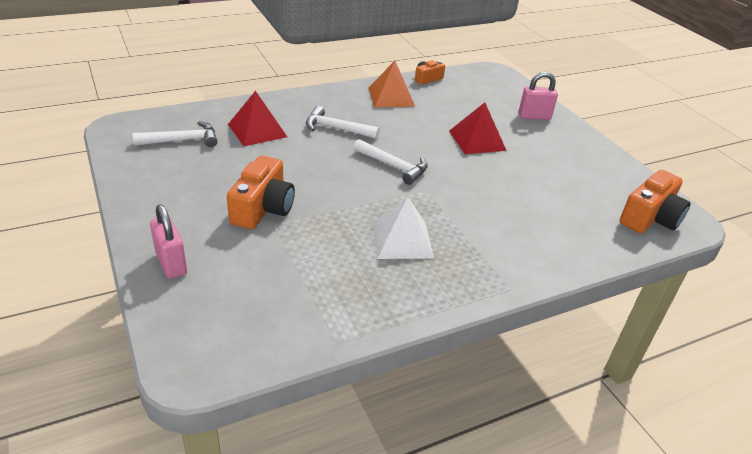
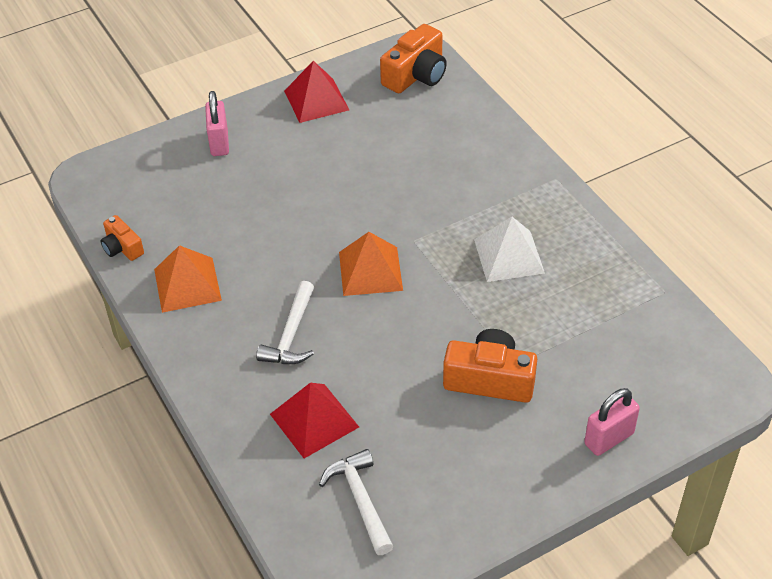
camera: 90 degrees left, 10 degrees up
(393, 166) = (370, 271): white hammer -> orange pyramid
(477, 140) = (291, 197): red pyramid -> red pyramid (316, 100)
(650, 218) = (416, 75): orange camera -> orange camera turned 90 degrees clockwise

